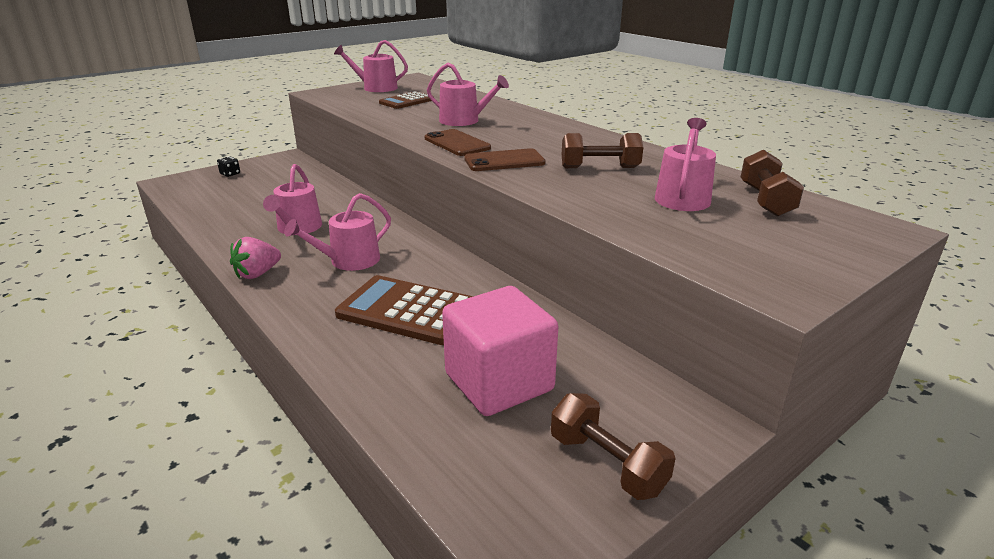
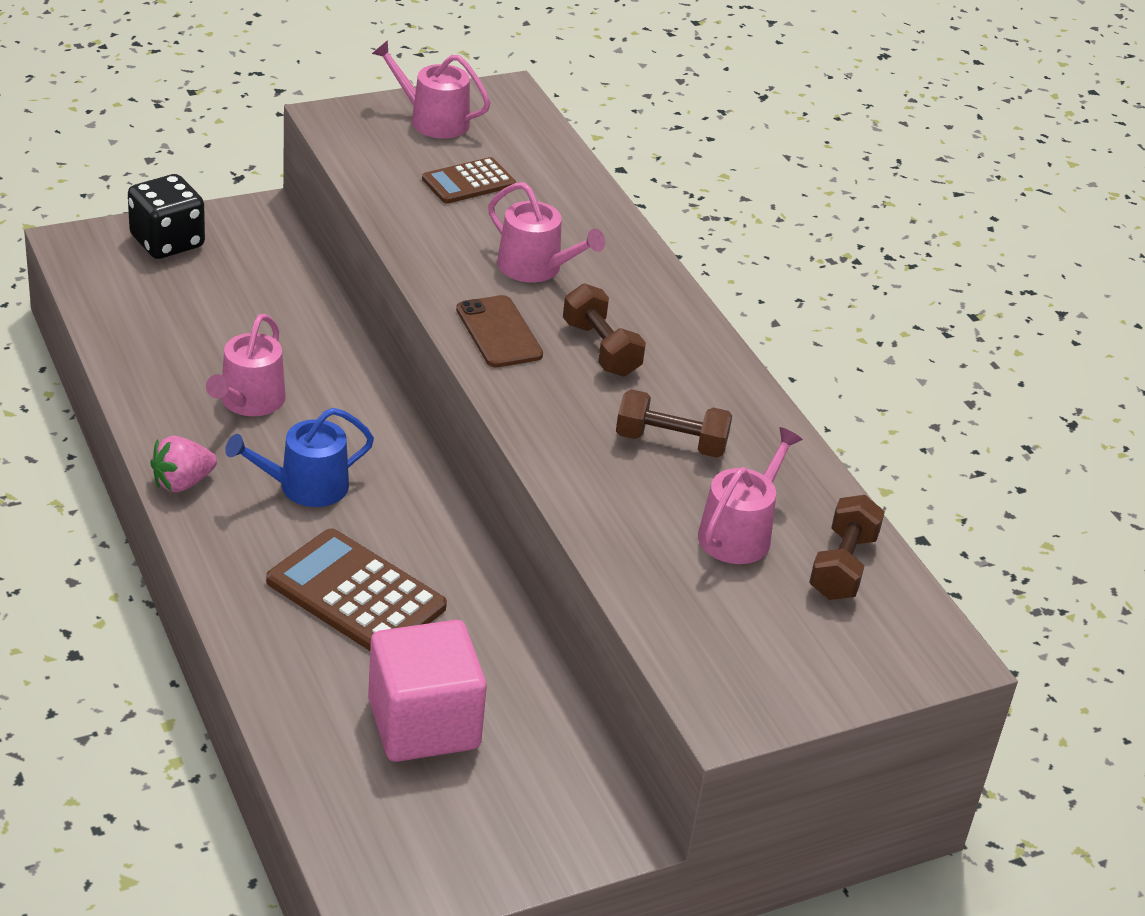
camera: 10 degrees right, 10 degrees up
(230, 174) = (167, 242): black dice -> black dice, size x2.33
(349, 261) = (305, 487): pink watering can -> blue watering can
(504, 161) = (546, 395): brown phone -> none
(607, 464) = (490, 844): brown dumbbell -> brown dumbbell (601, 349)

